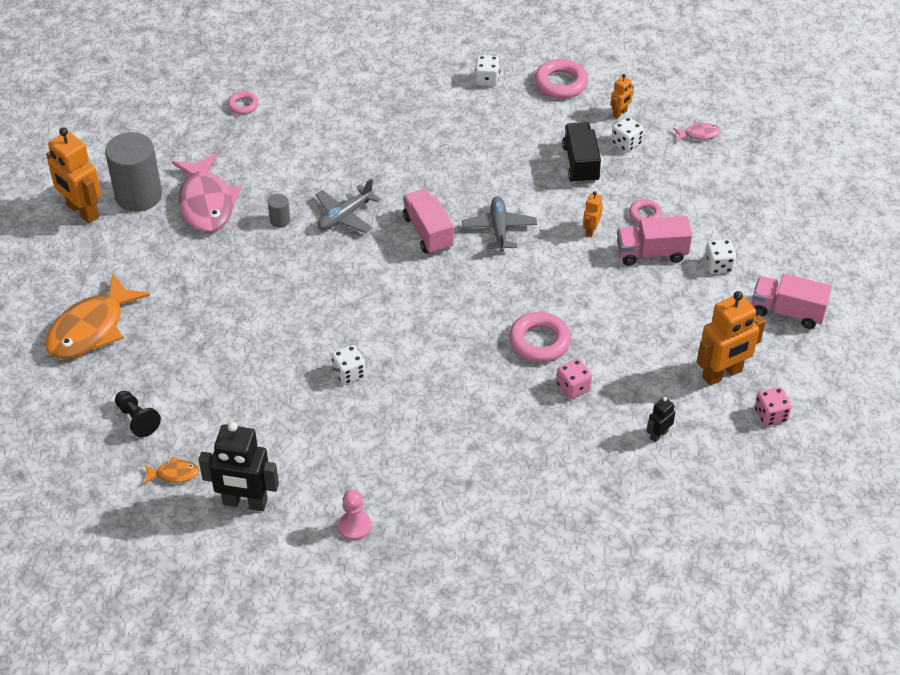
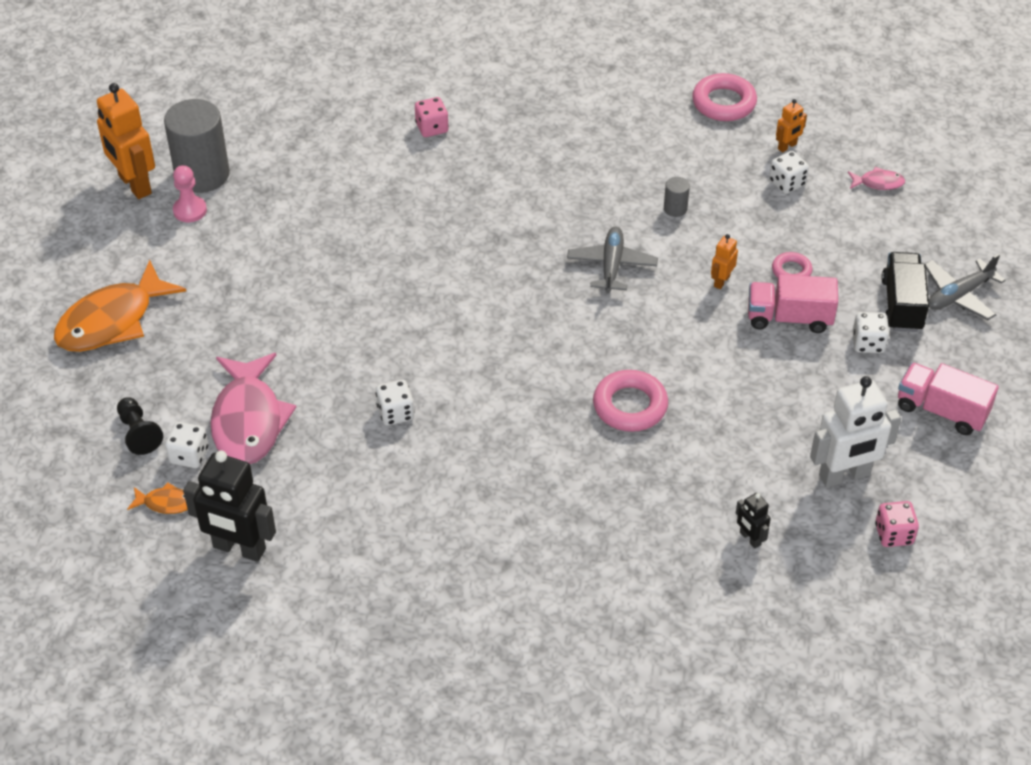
camera: 10 degrees right, 0 degrees up
(206, 203) = (277, 192): pink fish -> pink fish (248, 420)
(243, 105) = (345, 85): pink ring -> none
(280, 220) = (356, 223): grey cylinder -> grey cylinder (675, 209)
(345, 216) = (433, 227): grey plane -> grey plane (959, 295)
(354, 526) = (360, 596): pink pawn -> pink pawn (190, 210)
(428, 232) = (526, 259): pink truck -> none
(487, 80) = (636, 88): white dice -> white dice (189, 455)
(573, 387) = (658, 467): pink dice -> pink dice (432, 128)
(580, 164) = (726, 201): black truck -> black truck (902, 305)
(658, 435) = (750, 539): black robot -> black robot turned 90 degrees counterclockwise
(722, 374) = (844, 476): orange robot -> white robot

